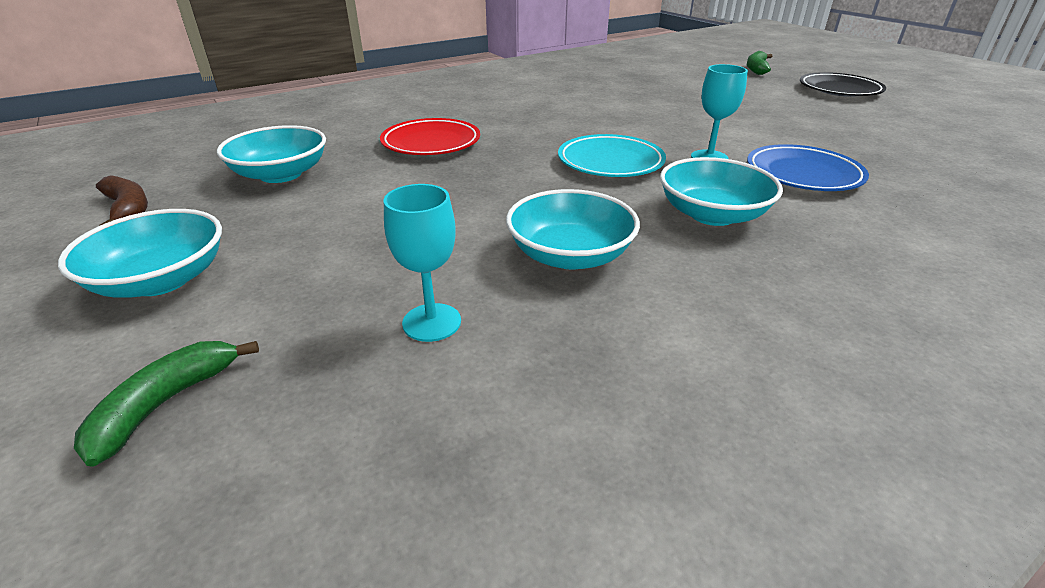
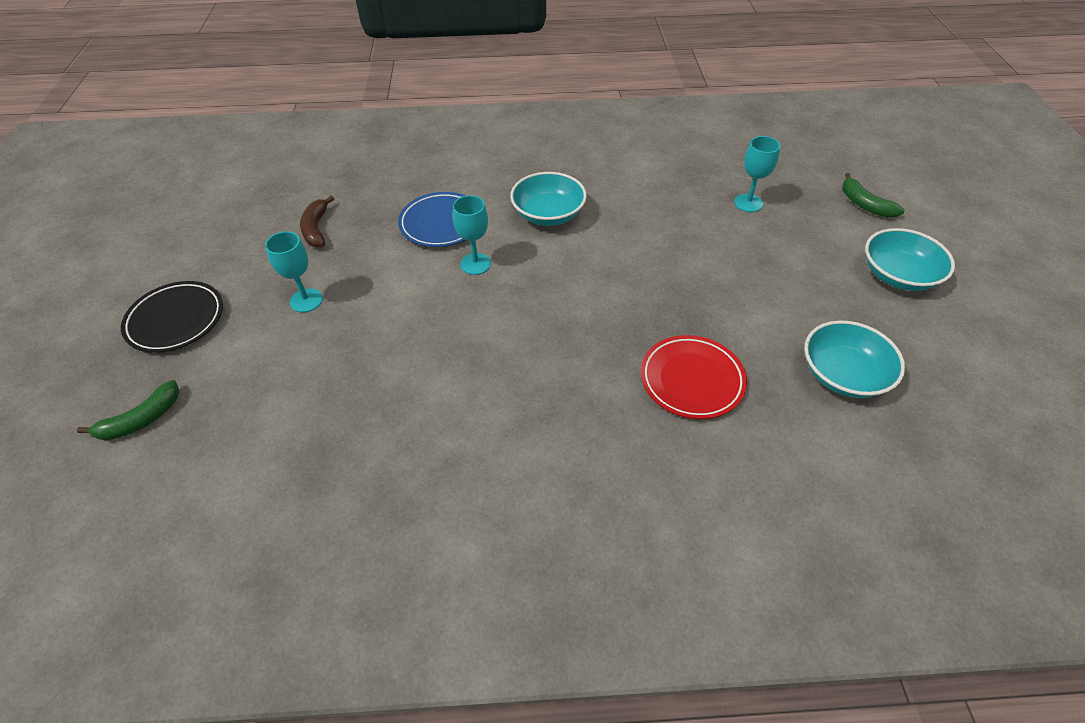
camera: 150 degrees left, 15 degrees up
(128, 210) = (962, 364): brown banana -> brown banana (316, 229)
(165, 404) = (864, 204): green banana -> green banana turned 90 degrees clockwise
(570, 255) = (657, 215): turquoise bowl -> none
(610, 162) = (555, 287): turquoise plate -> none
(788, 112) = (306, 300): none -> turquoise goblet

